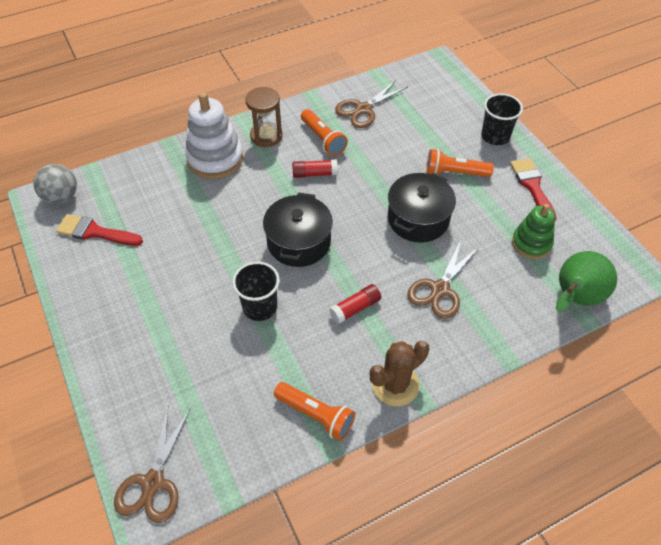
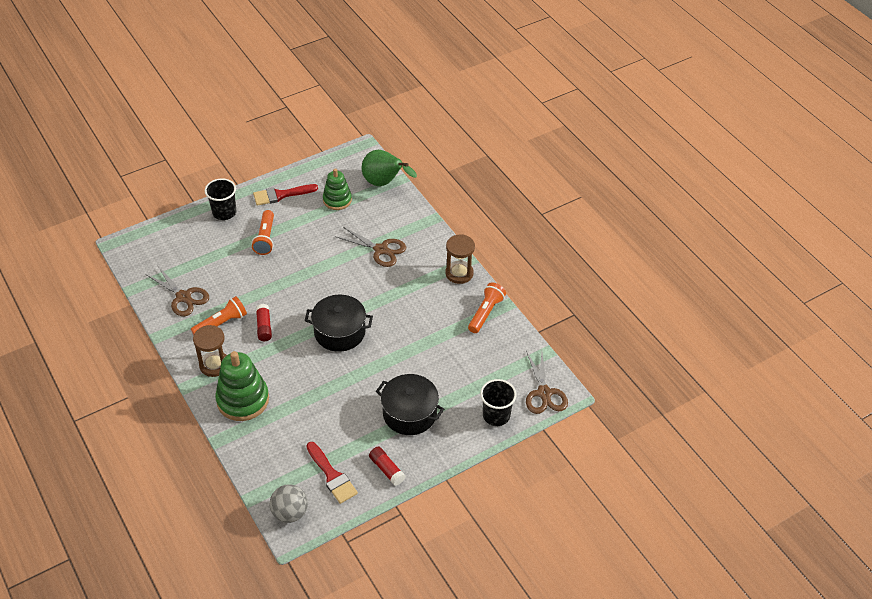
camera: 95 degrees left, 5 degrees down
(95, 232) = (332, 475): red brush -> red brush turned 45 degrees counterclockwise
(153, 482) = (544, 393): brown scissors -> brown scissors turned 75 degrees clockwise
(215, 159) = (243, 400): white stacking toy -> green stacking toy
(260, 307) = (403, 351): black cup -> black cup (496, 415)
(355, 308) = (400, 295): red glue stick -> red glue stick (386, 469)
(395, 385) = (459, 273): brown cactus -> brown hourglass
(418, 219) = (315, 261): black pot -> black pot (409, 413)

